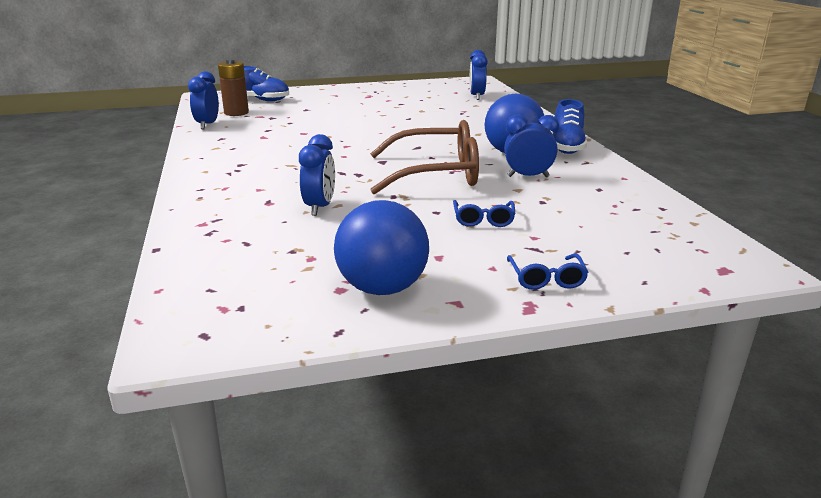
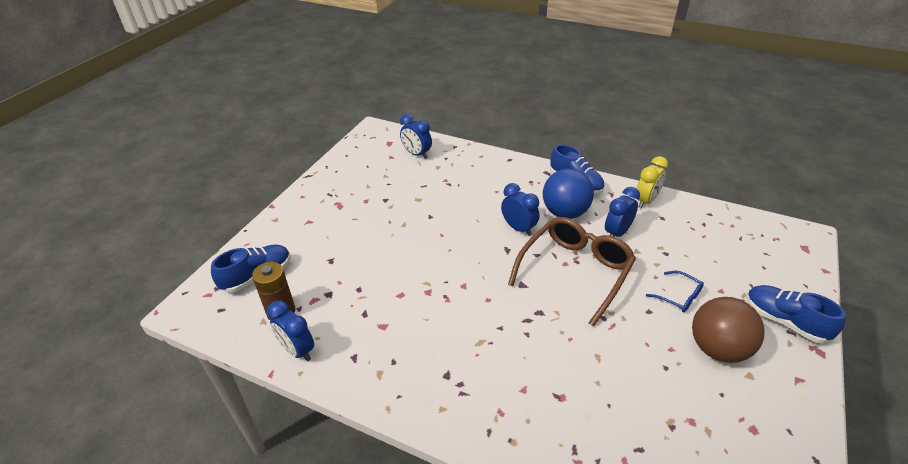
camera: 50 degrees left, 15 degrees up
(319, 207) = (596, 370): blue clock -> blue clock (518, 228)
(382, 288) = (763, 406): blue ball -> none
(435, 251) = (717, 349): none -> brown ball
(546, 279) = (784, 321): blue glasses -> blue shoe
(610, 177) = (646, 201): none -> yellow clock

